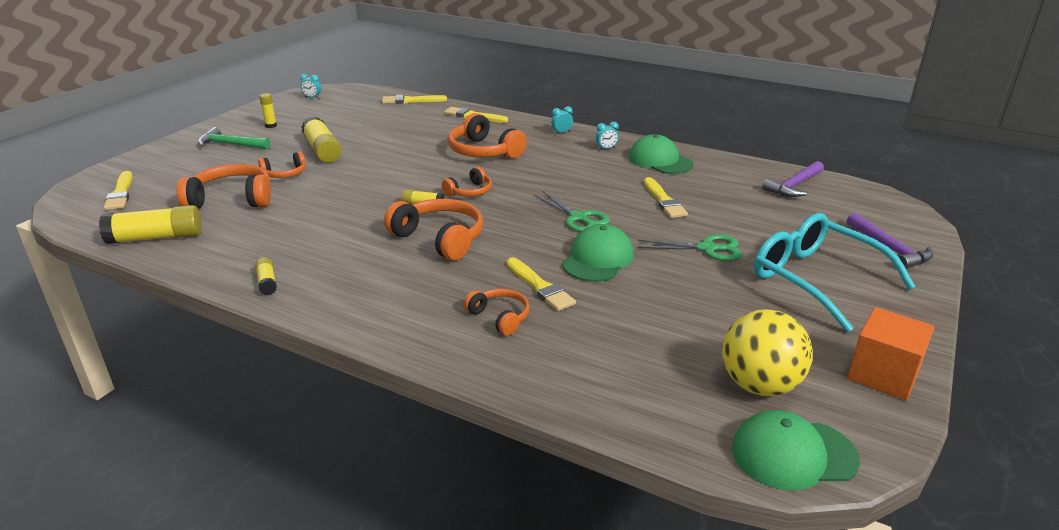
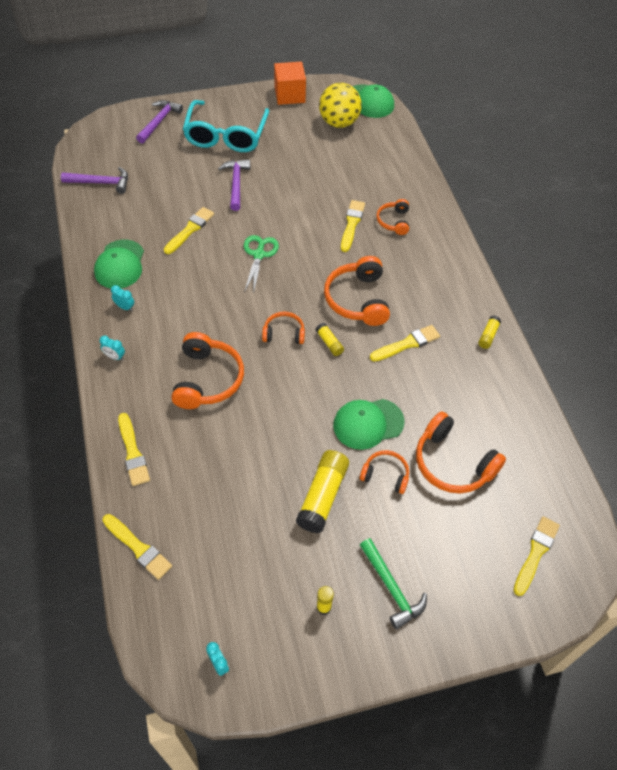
camera: 135 degrees left, 25 degrees up
(156, 238) = (533, 446): yellow glue stick -> none
(350, 236) = (407, 344): none -> yellow brush
(598, 259) = (298, 219): green cap -> green cap (368, 424)
(707, 249) = (236, 184): green scissors -> purple hammer

